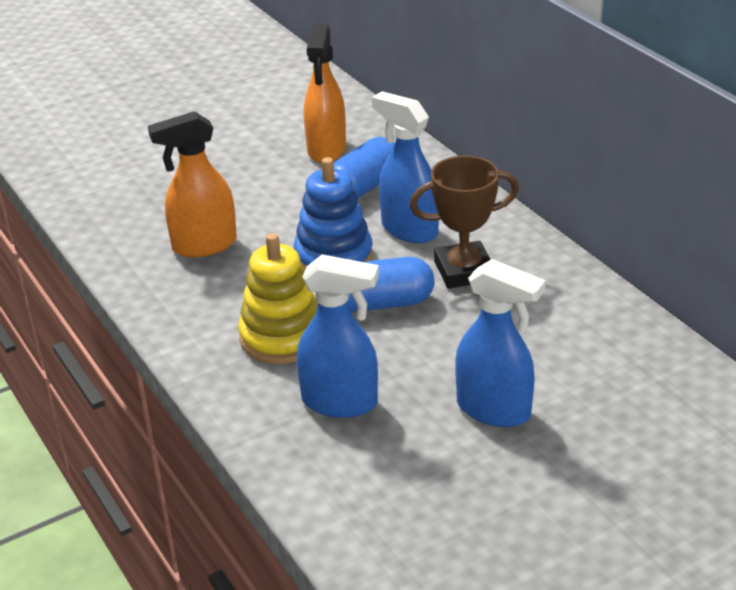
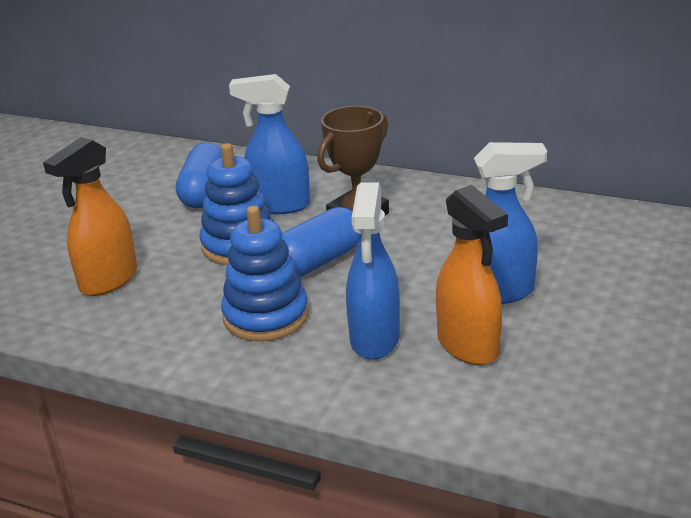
camera: 35 degrees left, 5 degrees down
(282, 337) = (266, 316): yellow stacking toy -> blue stacking toy
(326, 150) = (140, 178): orange spray bottle -> orange spray bottle (468, 346)
(340, 402) = (375, 339): blue spray bottle -> blue spray bottle turned 120 degrees clockwise

